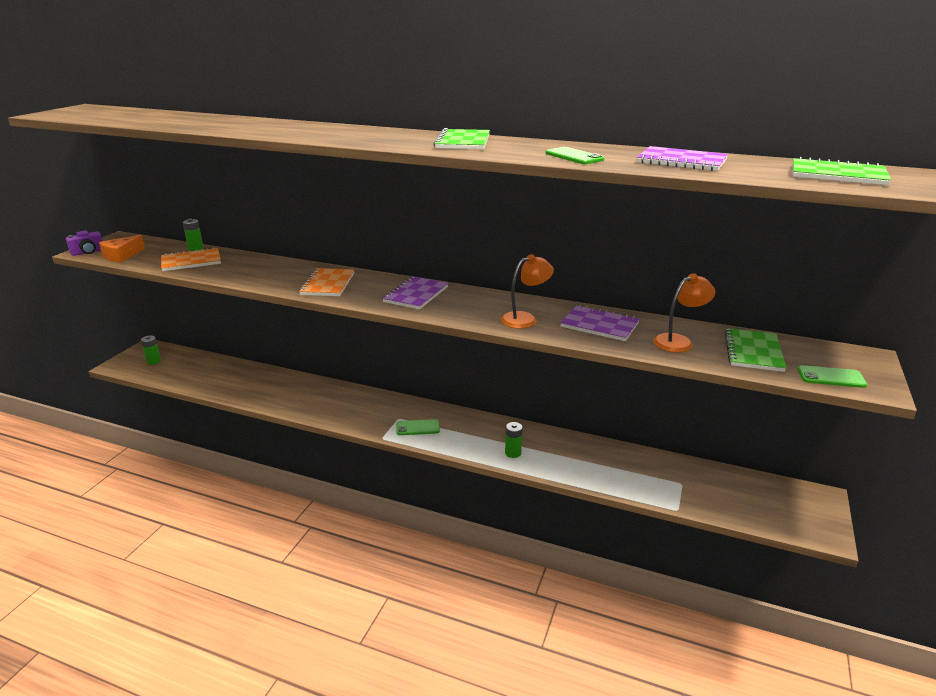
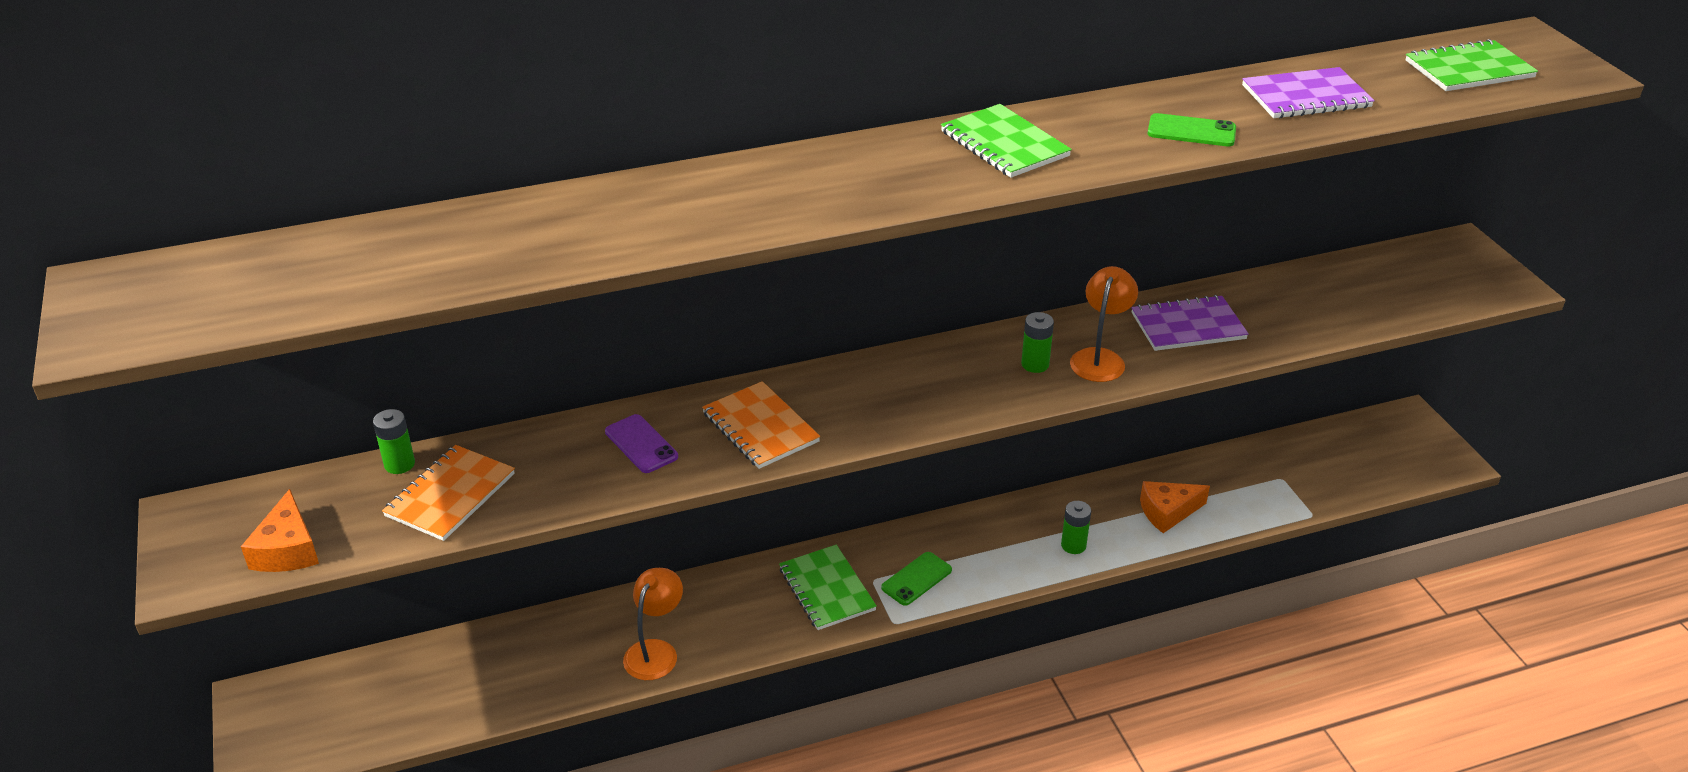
camera: 40 degrees left, 10 degrees up
(88, 252) = (197, 576): purple camera -> none
(154, 361) = (318, 716): green battery -> green battery (1035, 364)
(277, 272) = (641, 444): none -> purple phone
(416, 294) = (911, 384): purple notebook -> none
(586, 464) = (1167, 512): none -> orange cheese
(679, 341) = (1292, 310): orange lamp -> orange lamp (655, 651)
(753, 351) = (1370, 289): green notebook -> green notebook (826, 589)
(831, 377) = (1467, 291): green phone -> none

